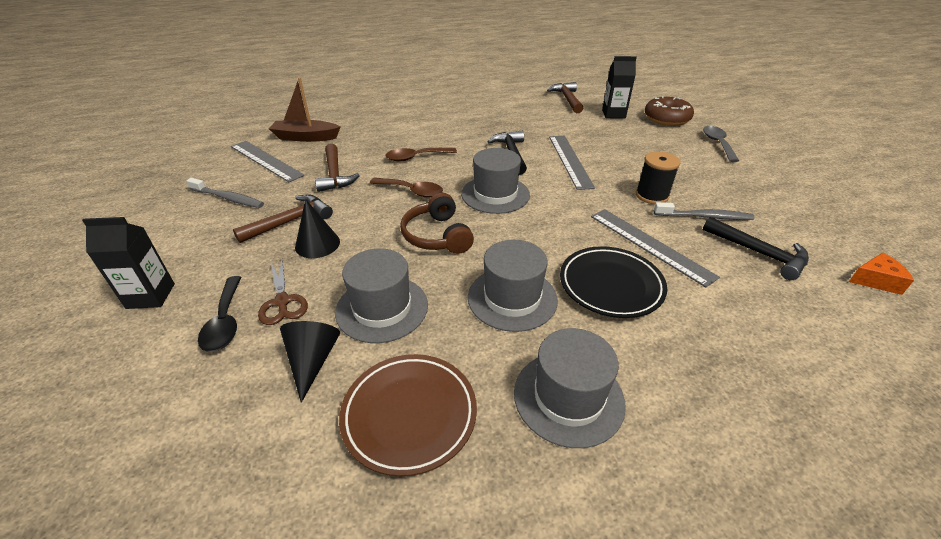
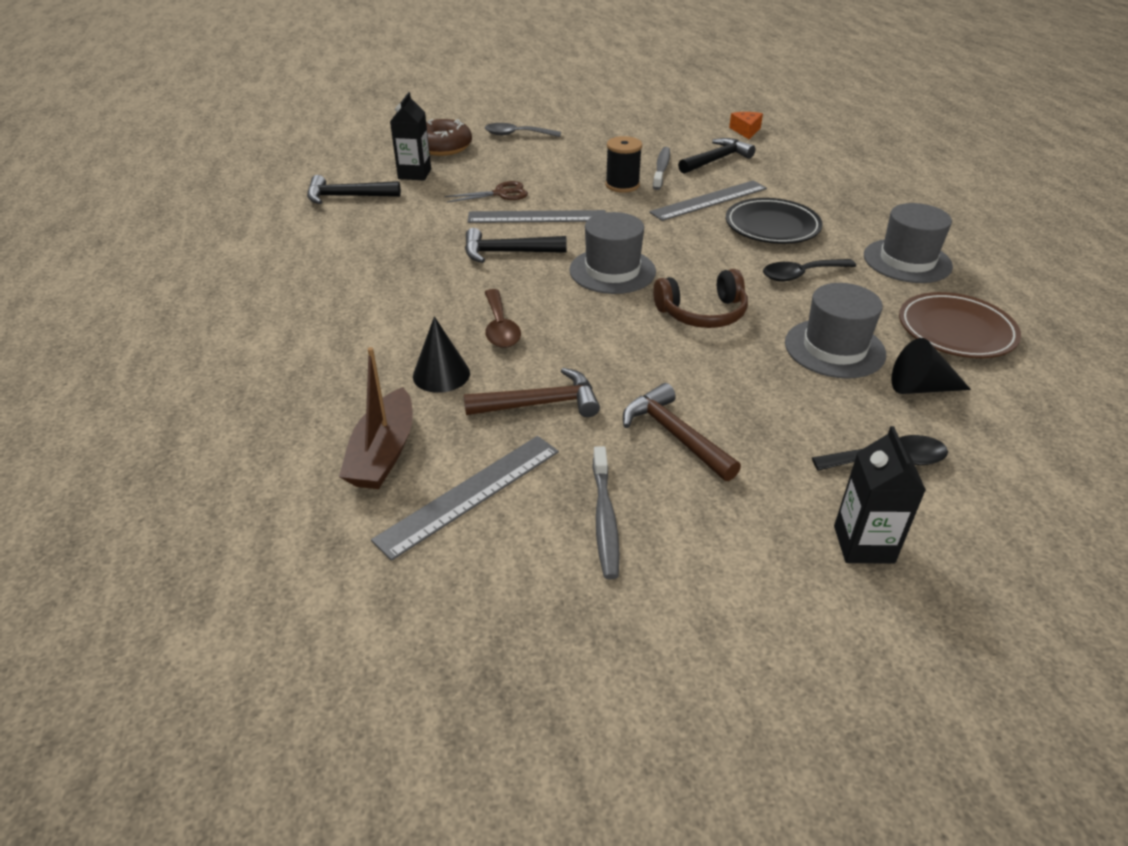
camera: 85 degrees left, 0 degrees up
(228, 198) = (605, 519): grey toothbrush -> grey toothbrush turned 150 degrees clockwise
(282, 301) = (843, 419): brown scissors -> brown scissors (501, 194)
(317, 244) = (728, 403): black cone -> black cone (441, 374)
(412, 191) = (599, 331): brown spoon -> none
(512, 298) = (801, 275): grey hat -> black spoon
(567, 99) = (347, 196): brown hammer -> black hammer

